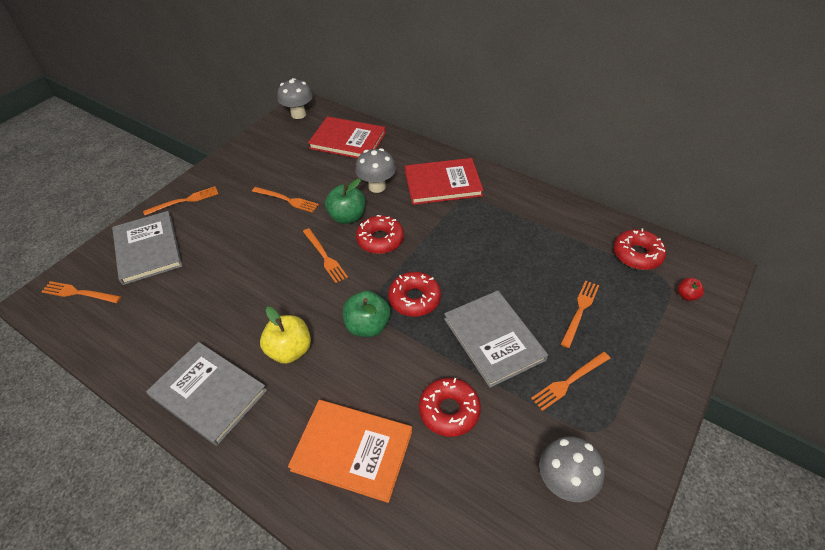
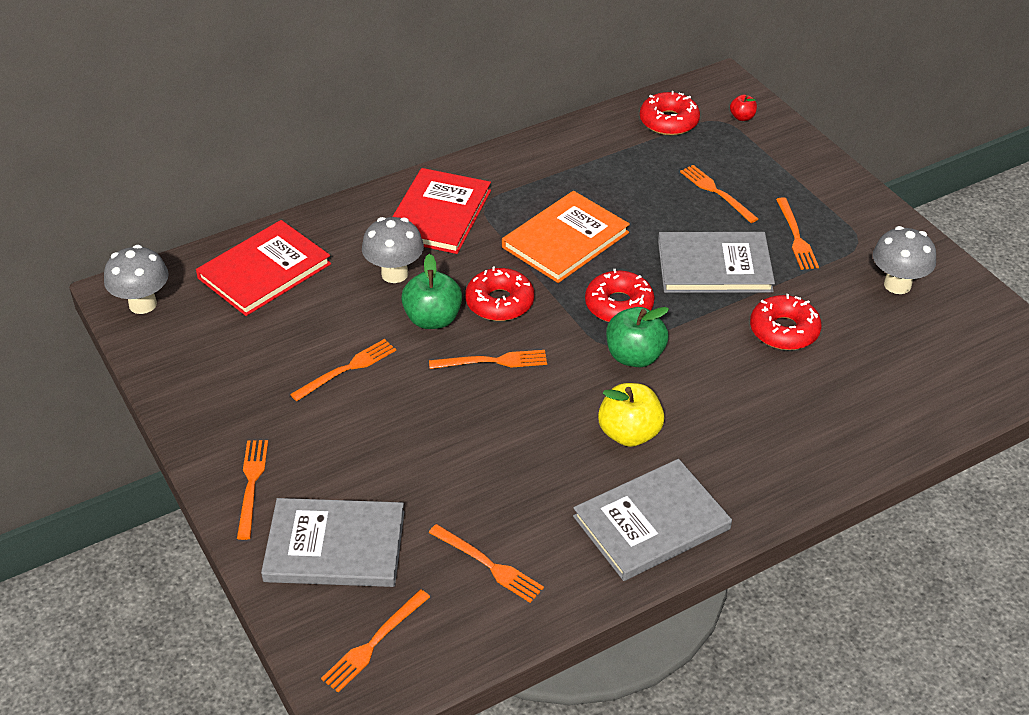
camera: 65 degrees left, 5 degrees down
(149, 320) = (488, 565): none -> orange fork
(352, 450) = (793, 417): orange book -> orange book (565, 240)

